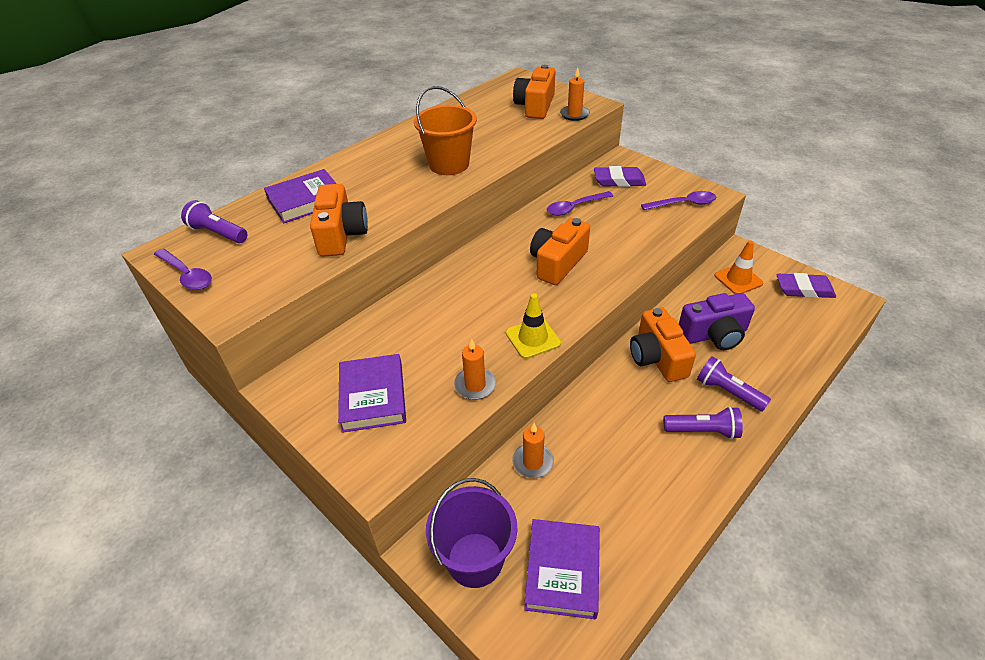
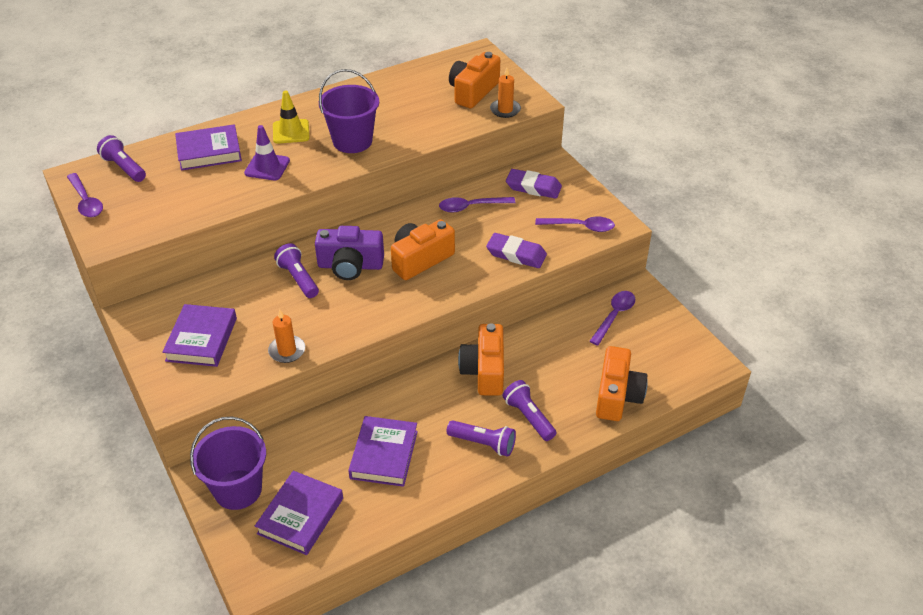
camera: 15 degrees right, 0 degrees up
(341, 235) = (223, 192): orange camera -> orange camera (617, 396)
(375, 202) = (267, 167): none -> purple traffic cone
(446, 308) = (298, 278): none -> purple flashlight
(449, 164) = (352, 141): orange bucket -> purple bucket
(533, 338) = (357, 323): yellow traffic cone -> yellow traffic cone (291, 132)
(533, 462) = (322, 430): orange candle -> none
(612, 471) = (384, 454): none -> purple book
(714, 335) = (552, 363): purple camera -> purple camera (350, 266)
(738, 279) = (614, 316): orange traffic cone -> purple spoon
(804, 289) = (673, 342): purple eraser -> purple eraser (516, 254)

